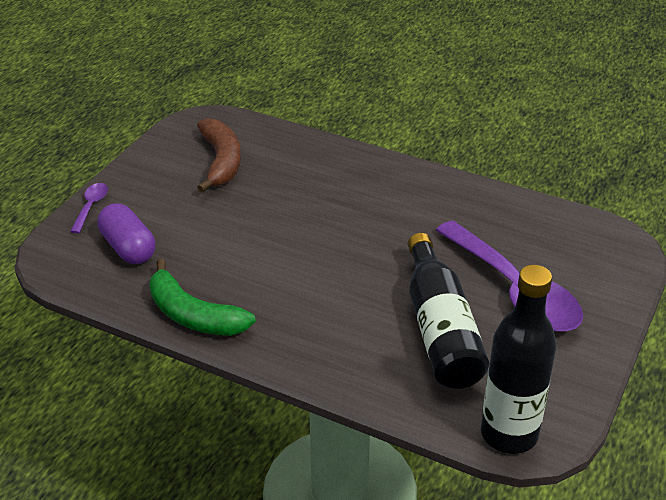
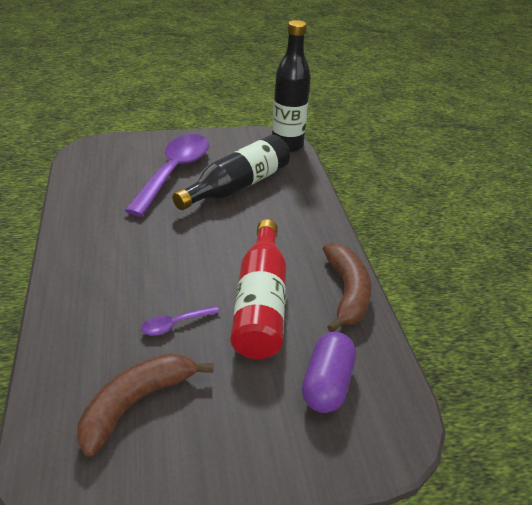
camera: 130 degrees left, 0 degrees up
(91, 206) = (306, 466): purple spoon -> purple spoon (175, 324)
(193, 315) = (347, 292): green banana -> brown banana
(242, 255) = (260, 303): none -> red bottle

